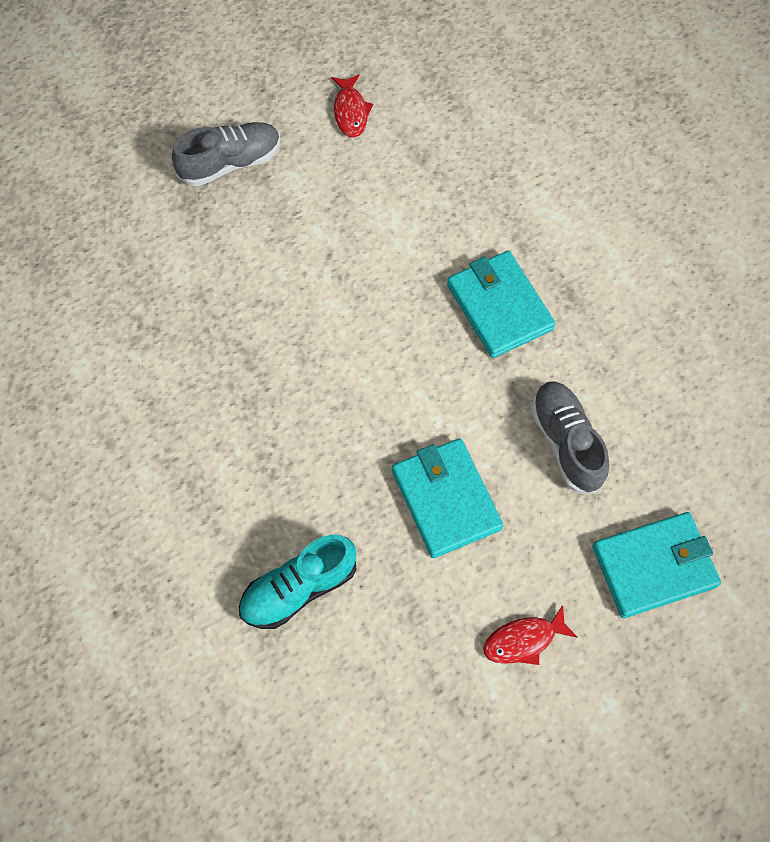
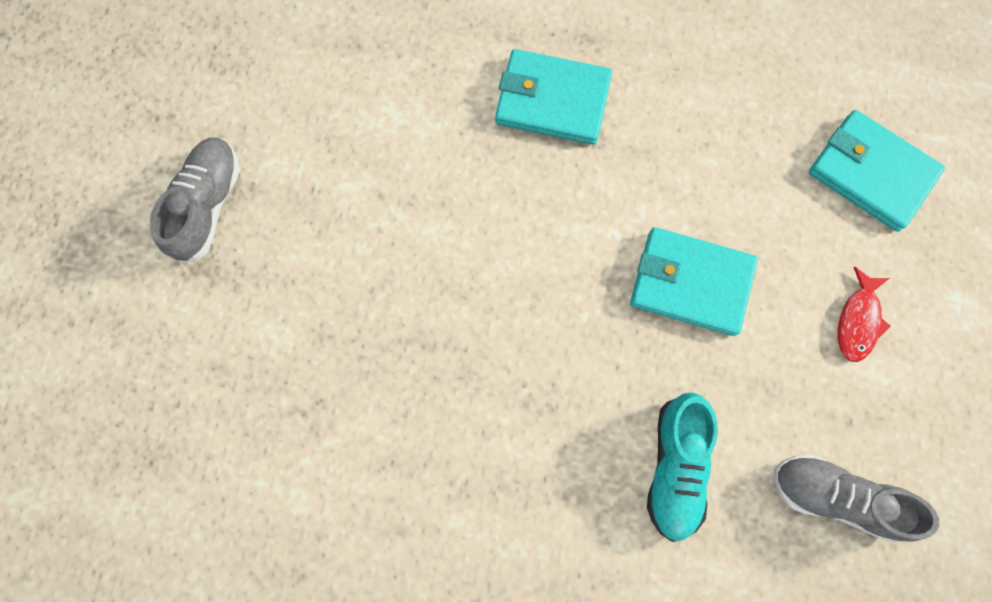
camera: 50 degrees left, 10 degrees up
(350, 112) = (253, 64): red fish -> none
(566, 442) = (716, 150): grey shoe -> grey shoe (836, 496)
(654, 566) = (871, 173): turquoise wallet -> turquoise wallet turned 75 degrees counterclockwise

